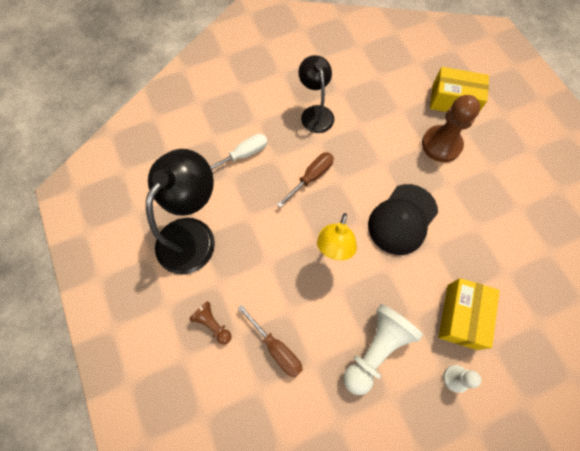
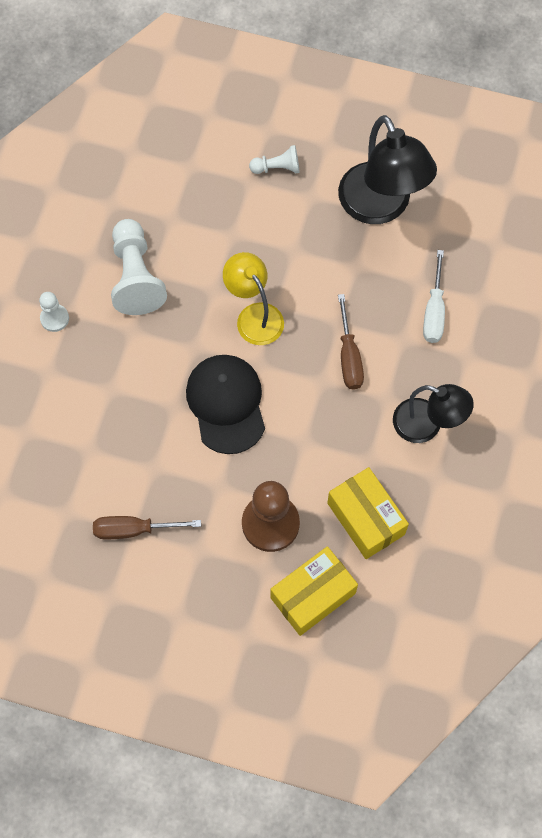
camera: 130 degrees right, 0 degrees up
(212, 324) = (277, 168): brown pawn -> white pawn
(276, 348) = (211, 201): brown screwdriver -> brown screwdriver (134, 530)
(461, 316) = (93, 371): yellow box -> yellow box (366, 518)

